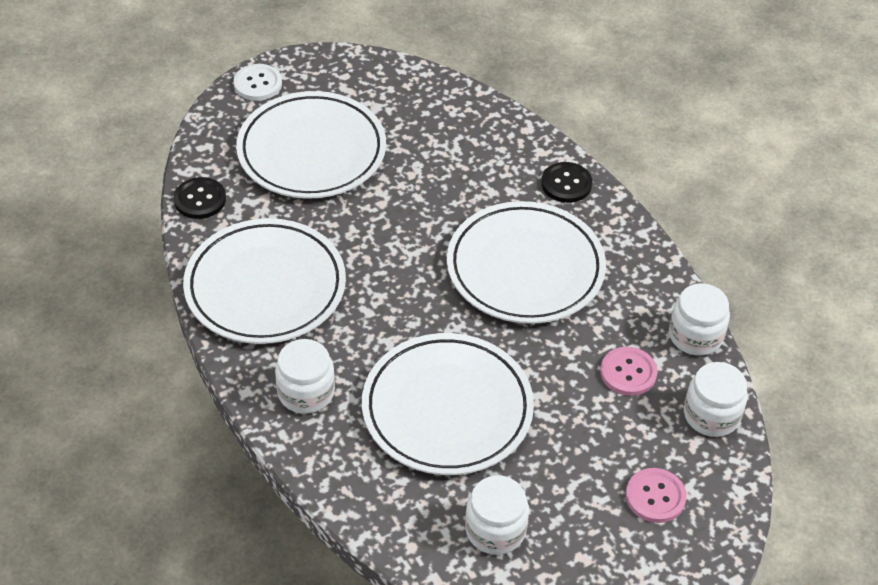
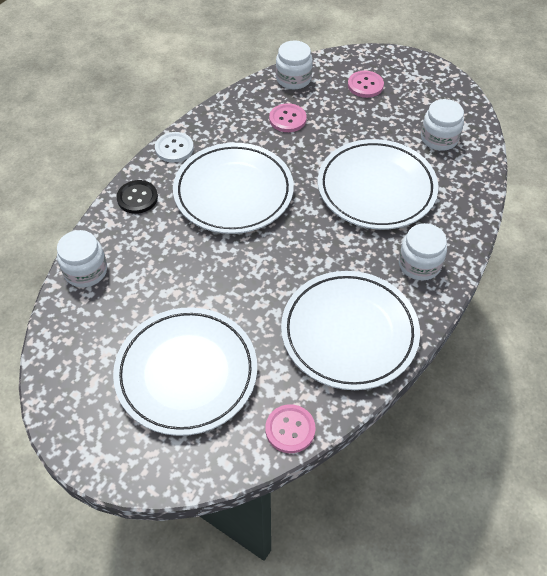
camera: 115 degrees left, 5 degrees up
(200, 199) = (290, 429): black button -> pink button
(258, 84) = (118, 463): white button -> white button (174, 148)
(695, 335) = (238, 99): white jar -> white jar (86, 271)

